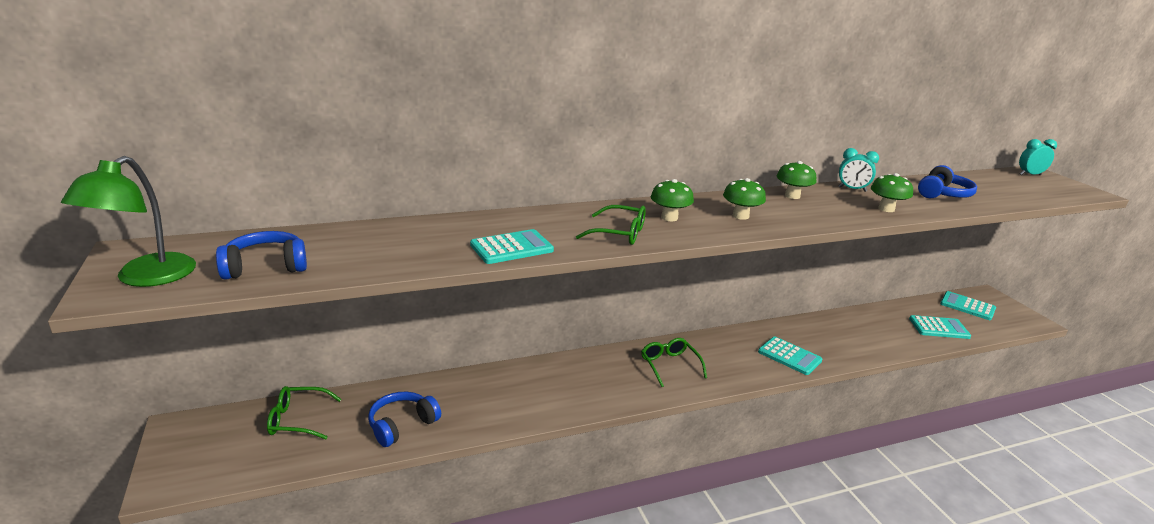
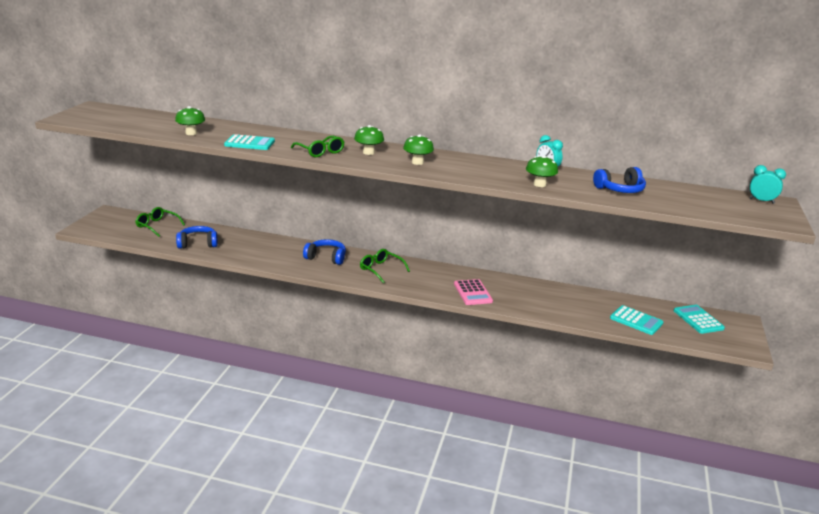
camera: 35 degrees right, 0 degrees up
(146, 278) = (84, 117): green lamp -> none
(266, 267) = (131, 124): blue headphones -> blue headphones (326, 258)
(669, 365) = (381, 269): green glasses -> green glasses turned 60 degrees counterclockwise
(789, 356) = (472, 293): turquoise calculator -> pink calculator
(792, 196) = (486, 162): green mushroom -> green mushroom (191, 133)

